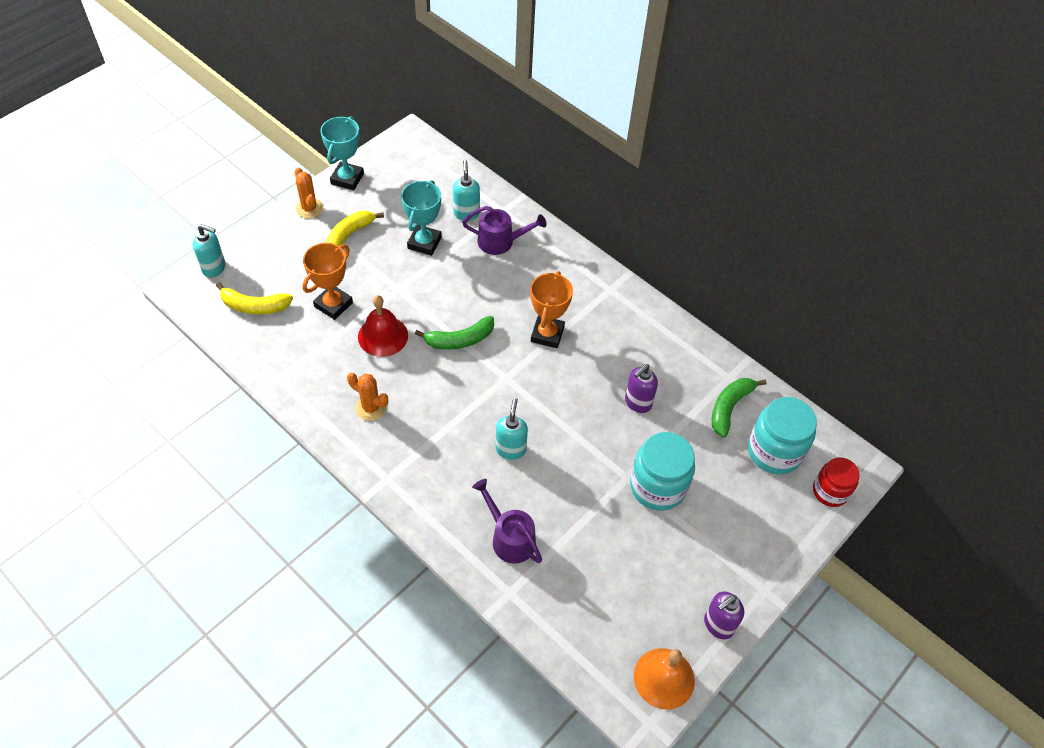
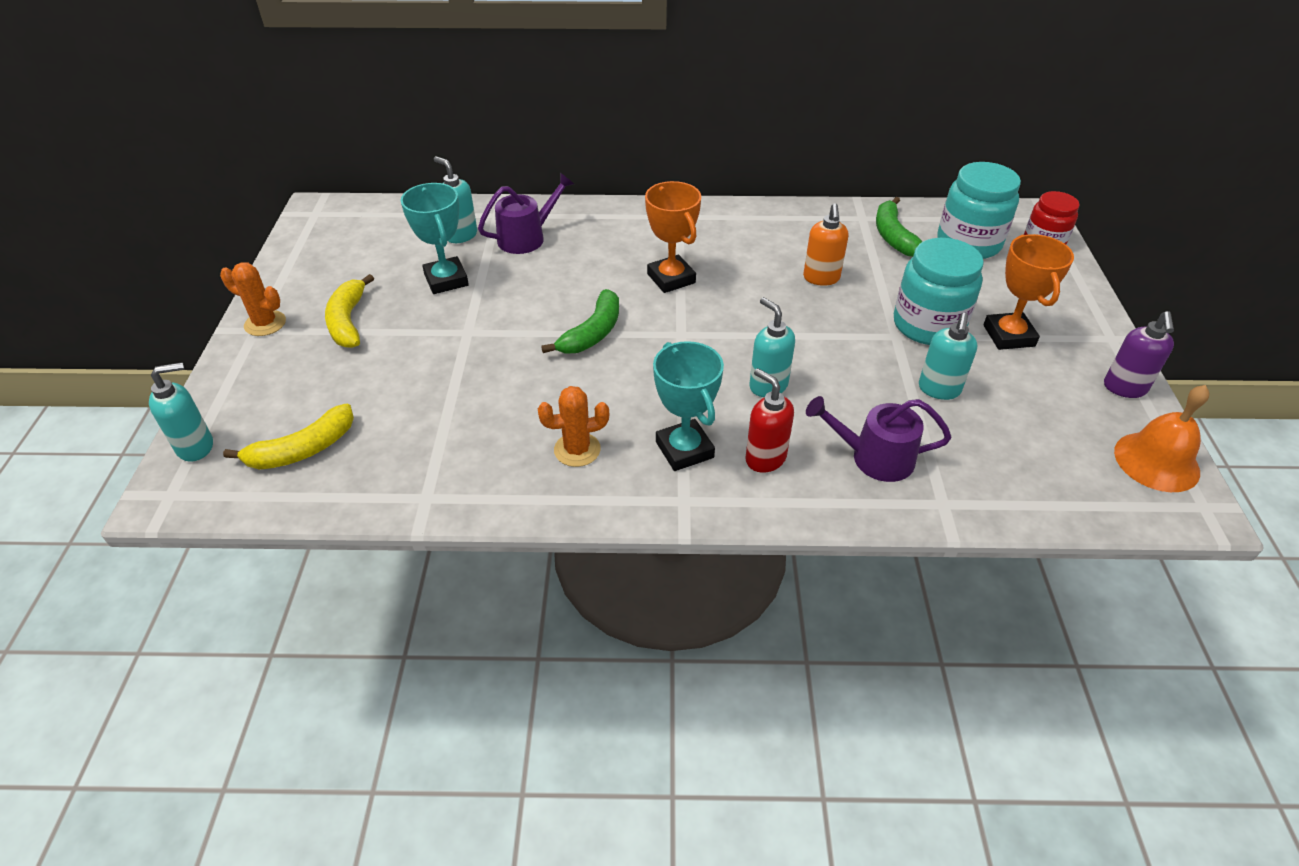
camera: 40 degrees left, 10 degrees down
(333, 305) = (407, 388): orange trophy -> orange trophy (1008, 336)
(347, 179) = (283, 276): turquoise trophy -> turquoise trophy (684, 450)
(383, 336) = (504, 380): red bell -> none
(454, 490) = (765, 458): none -> red soap dispenser
(602, 531) = (939, 389): none -> turquoise soap dispenser
(637, 403) = (821, 278): purple soap dispenser -> orange soap dispenser

